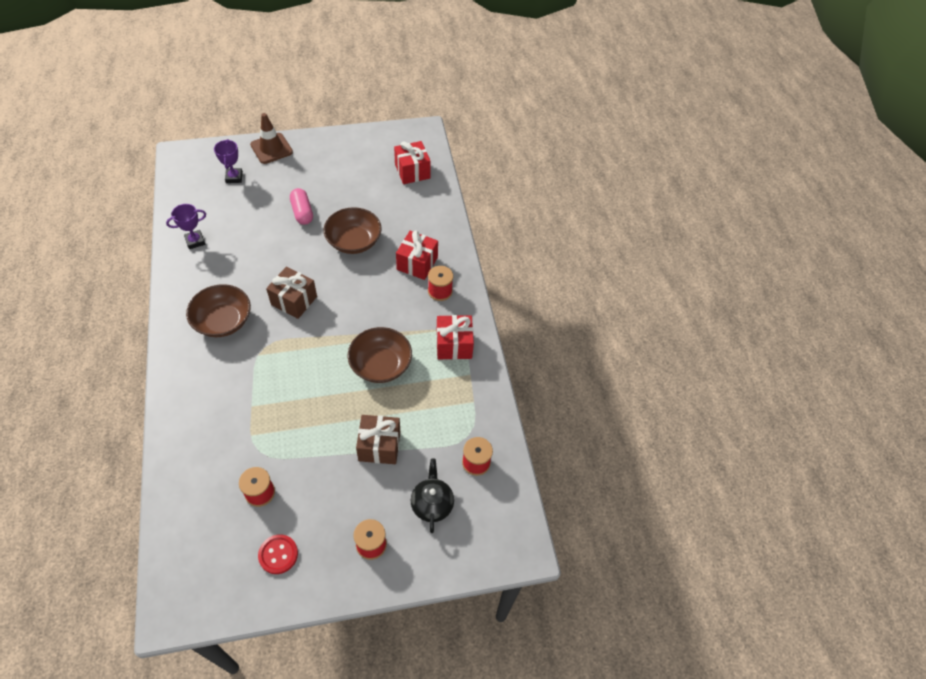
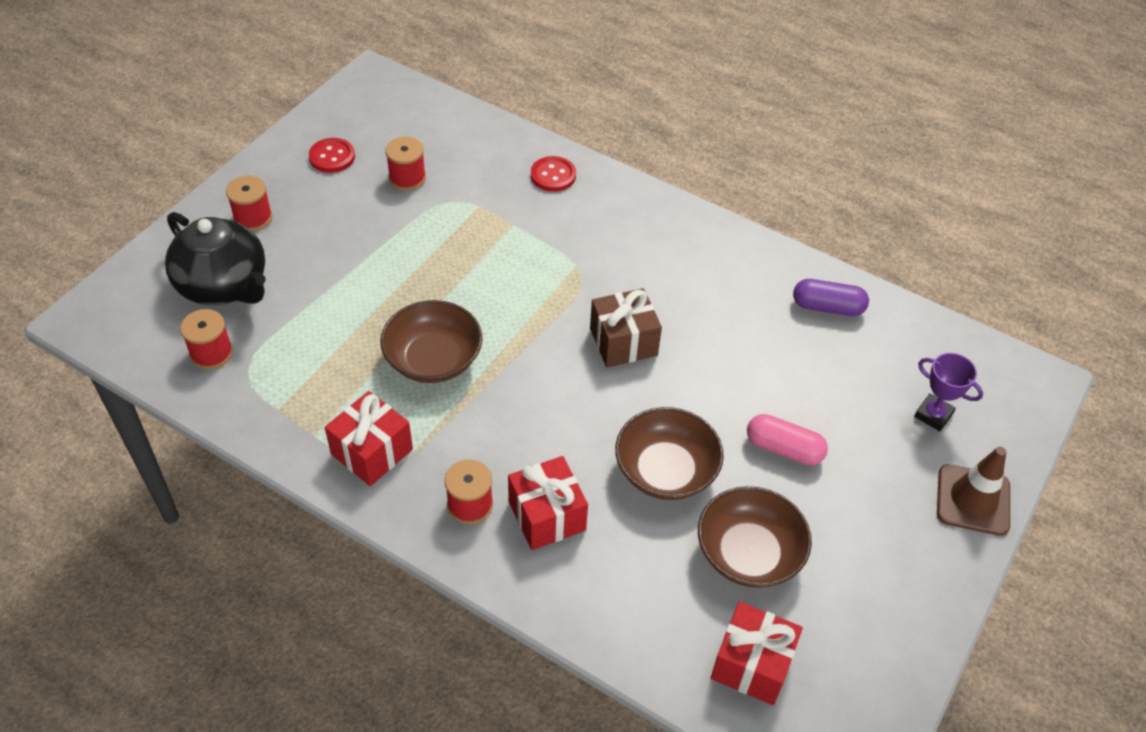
camera: 135 degrees right, 5 degrees down
(190, 418) = (553, 175): none -> red button
(195, 241) = (827, 307): purple trophy -> purple capsule
(223, 321) = (659, 263): brown bowl -> brown bowl (748, 553)
(379, 446) = (338, 289): brown gift -> none
(432, 504) = (224, 285): black teapot -> black teapot, size x1.63

